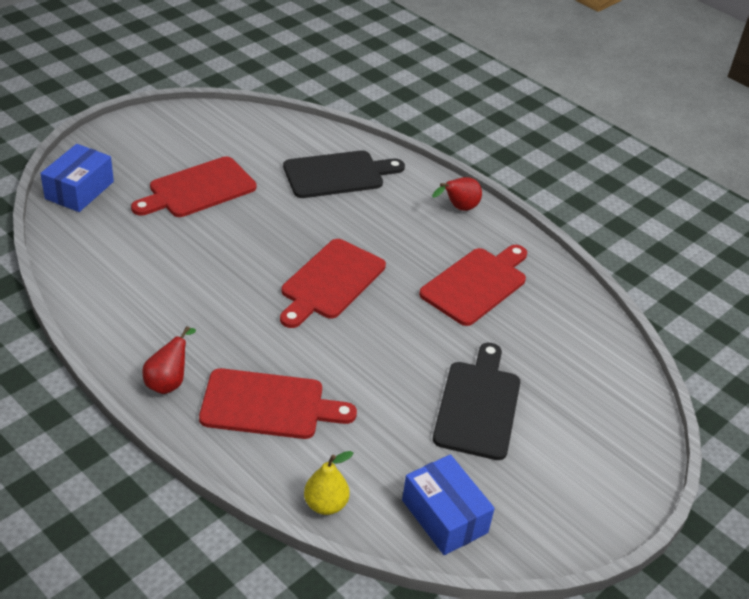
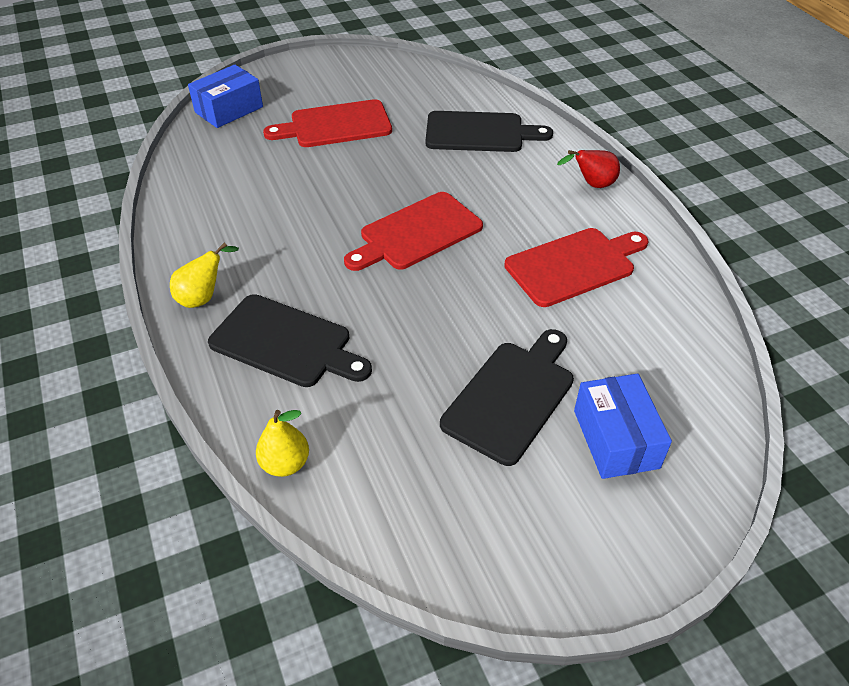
camera: 25 degrees right, 5 degrees up
(169, 382) = (203, 297): red pear -> yellow pear
(268, 405) = (285, 343): red cutting board -> black cutting board
(444, 516) = (409, 514): blue box -> blue box (616, 439)

